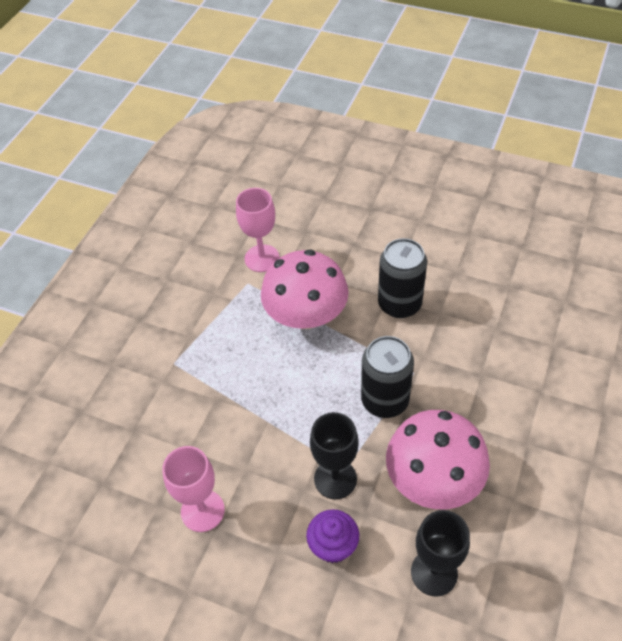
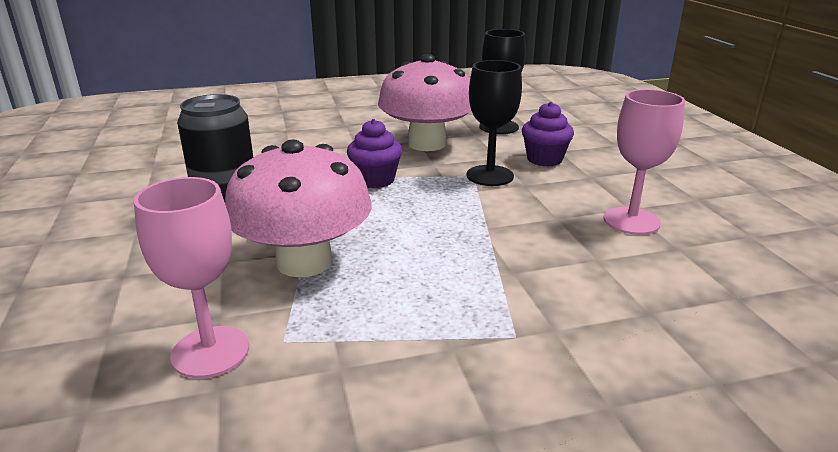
camera: 130 degrees left, 25 degrees down
(385, 400) = (375, 180): black can -> purple cupcake

